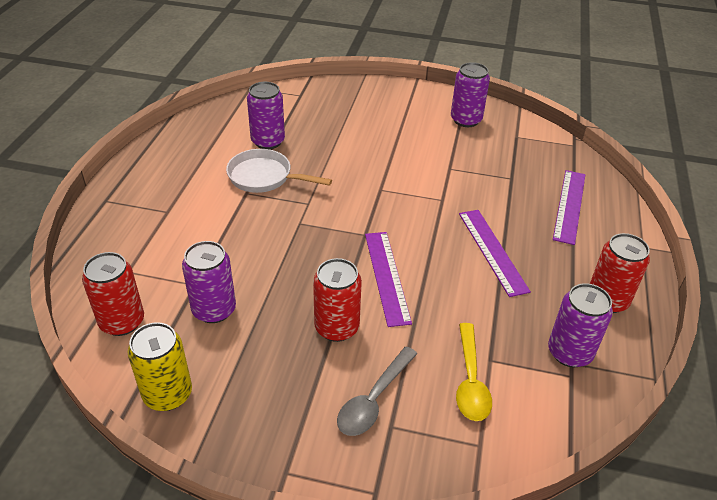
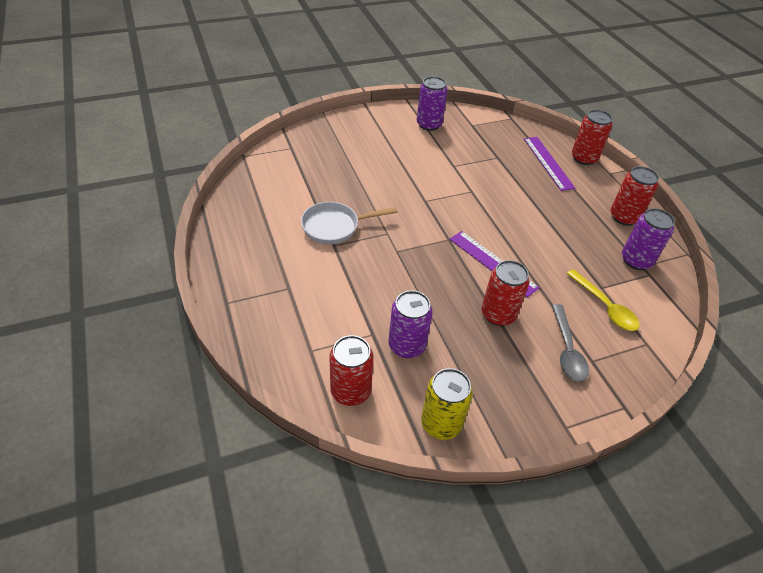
camera: 35 degrees left, 5 degrees up
(268, 141) = (306, 196): purple can -> none
(492, 251) = (535, 214): purple ruler -> none
(624, 218) = (584, 158): none -> red can

